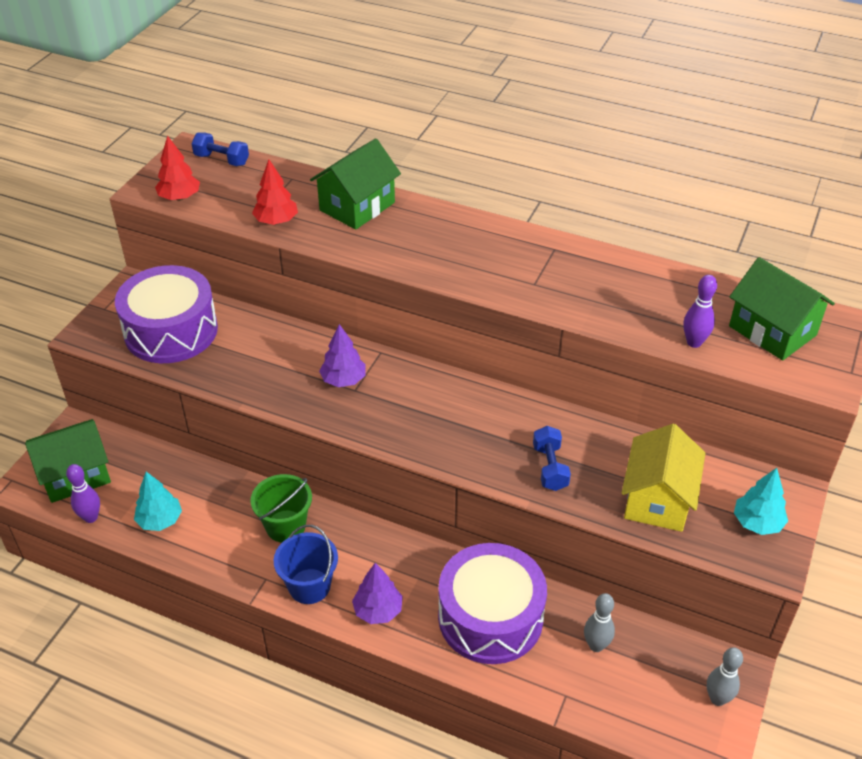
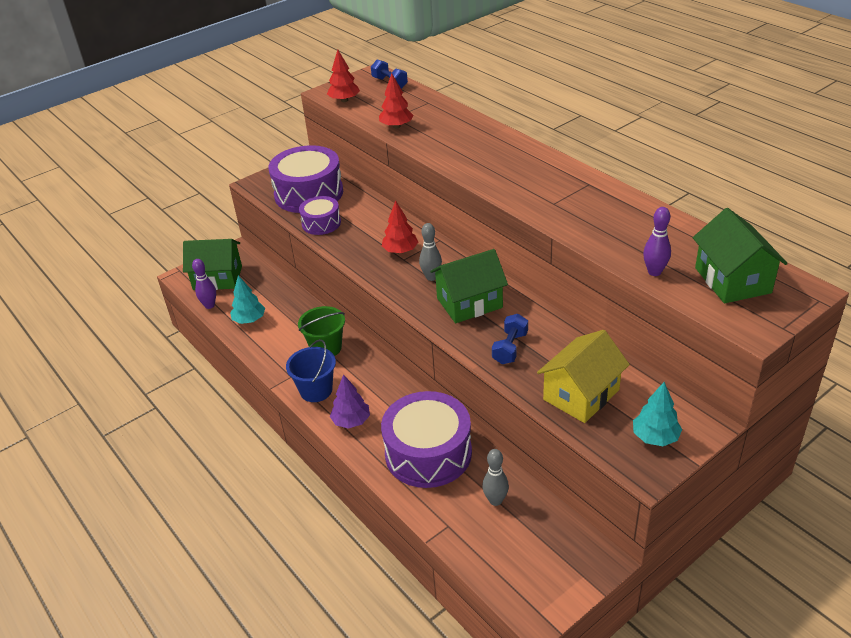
camera: 30 degrees right, 5 degrees down
(217, 369) = (321, 223): none -> purple drum
(343, 380) = (400, 251): purple tree -> red tree
(357, 206) = (460, 128): green house -> green house (469, 303)
(717, 699) = (569, 574): grey bowling pin -> grey bowling pin (431, 277)

